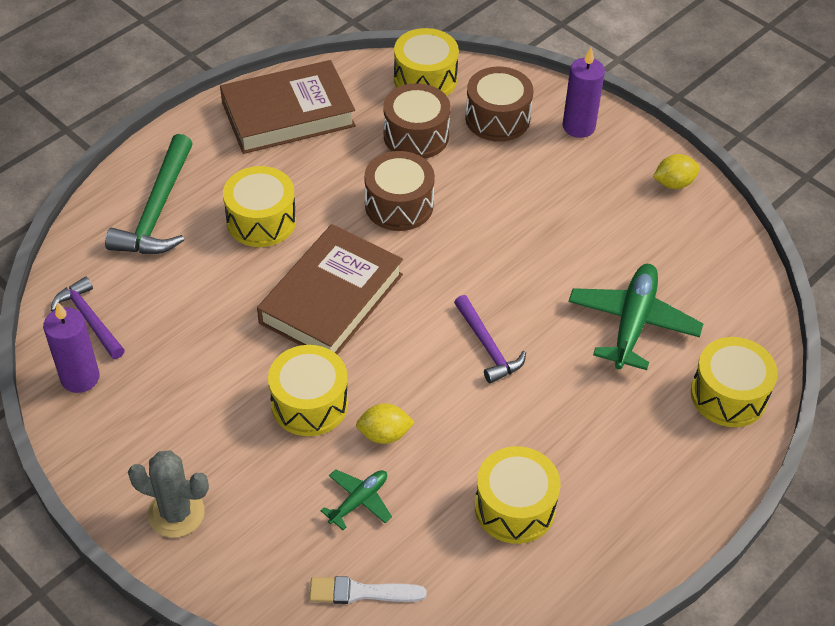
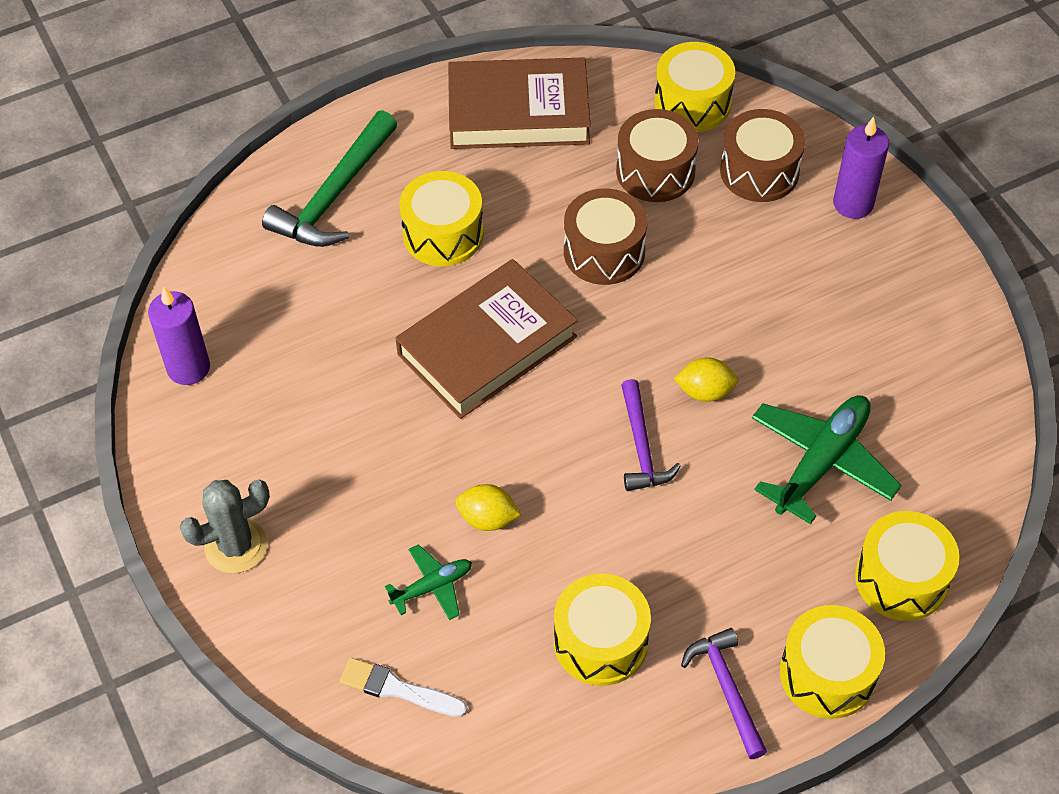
camera: 20 degrees right, 5 degrees up
(89, 319) = (220, 304): purple hammer -> purple hammer (727, 689)
(176, 513) = (236, 546): grey cactus -> grey cactus turned 60 degrees counterclockwise
(309, 403) = (419, 461): yellow drum -> yellow drum (827, 674)
(674, 183) = (941, 302): yellow lemon -> yellow lemon (705, 391)

